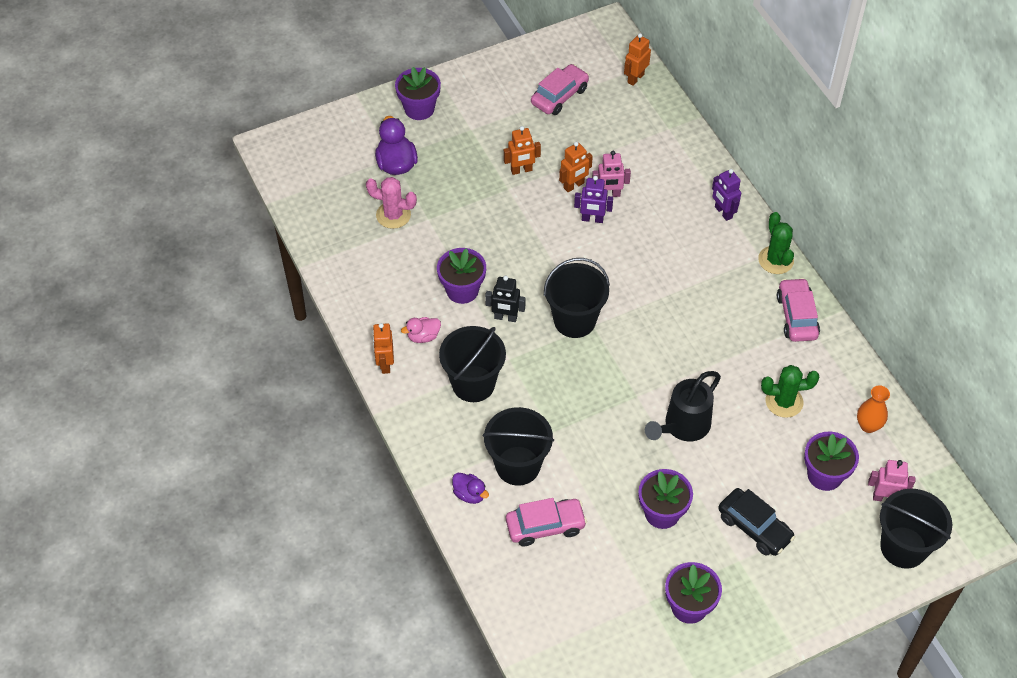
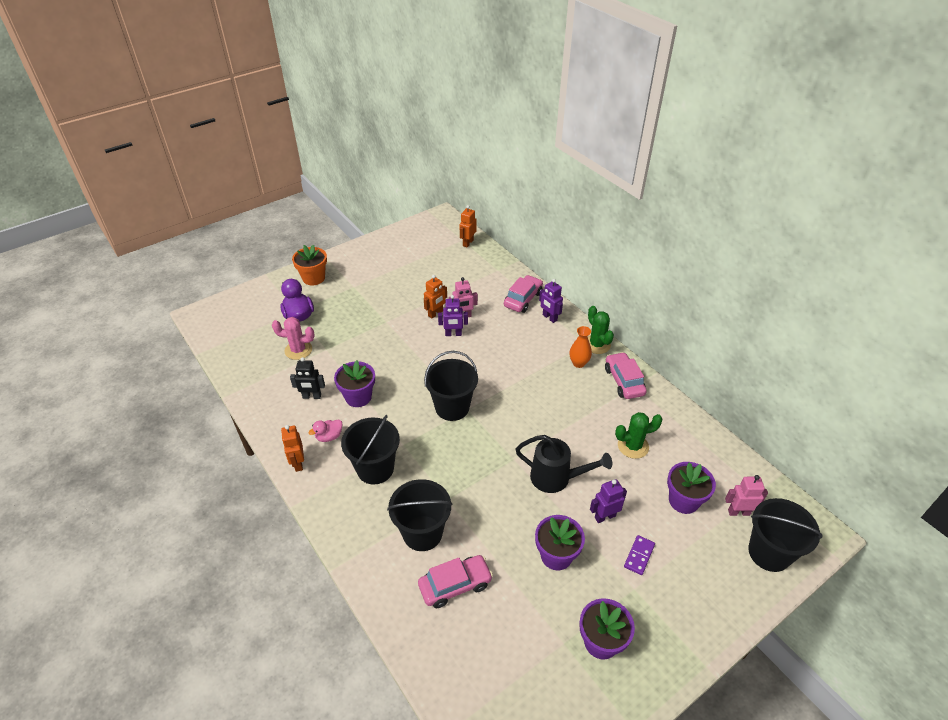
camera: 10 degrees left, 10 degrees down
(419, 109) = (313, 278): purple flower pot -> orange flower pot
(469, 494) = (382, 566): purple duck -> none
(505, 317) = (396, 413): black robot -> black robot (312, 396)
(521, 170) = (394, 308): orange robot -> none
(559, 96) = (416, 259): pink car -> pink car (523, 299)
(682, 427) = (556, 478): black watering can -> black watering can turned 105 degrees counterclockwise
(727, 479) = (605, 516): none -> purple robot
(754, 527) = (639, 556): black car -> purple domino
(868, 425) = (705, 455): orange vase -> orange vase (578, 363)

